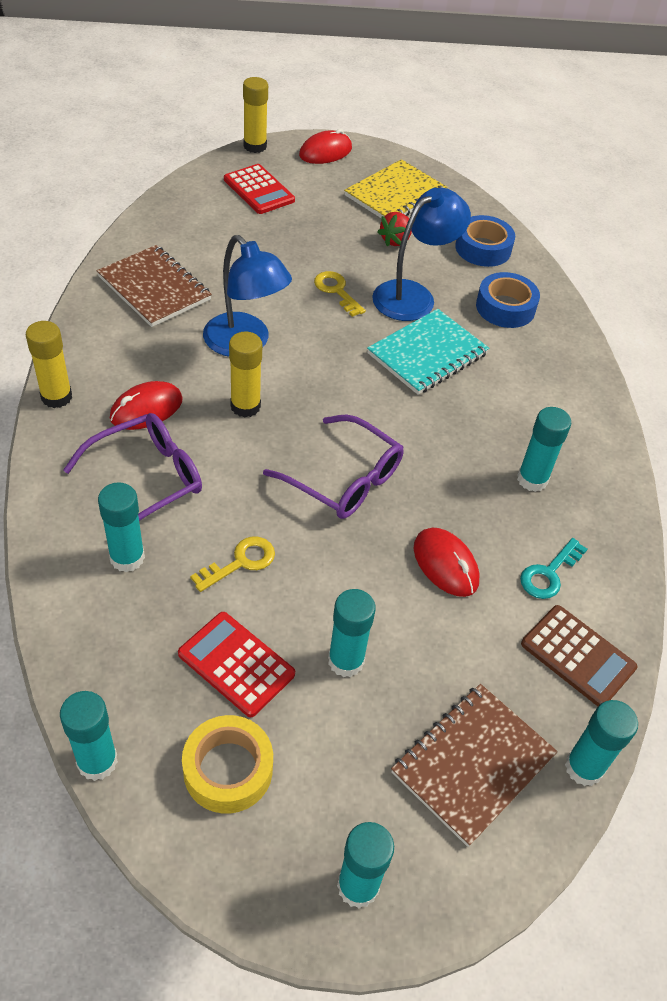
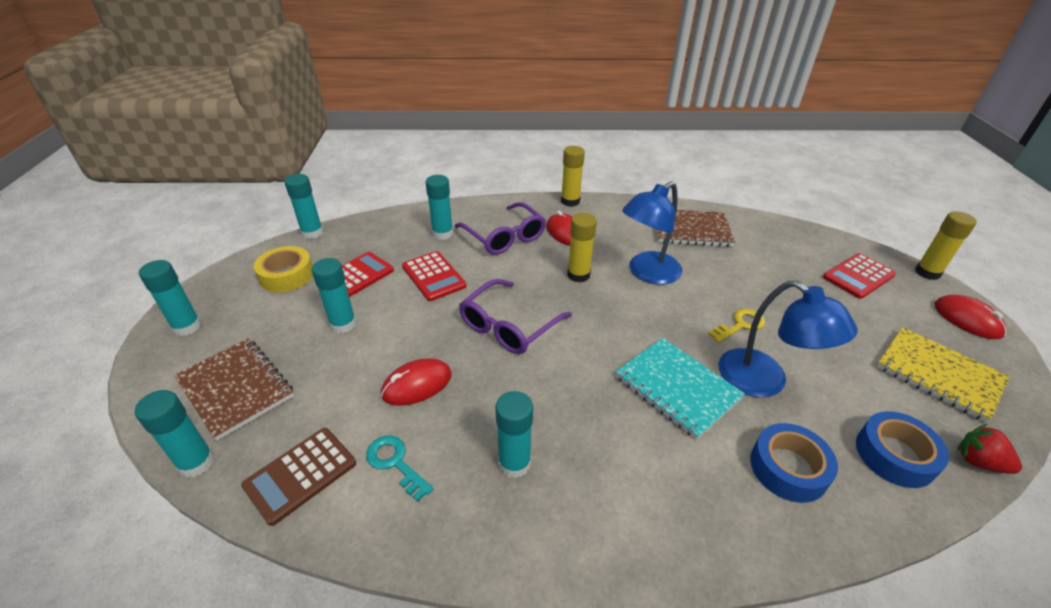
camera: 95 degrees right, 10 degrees down
(154, 288) = (691, 230): brown notebook -> brown notebook turned 45 degrees clockwise
(240, 562) = (433, 276): yellow key -> red calculator
(395, 240) = (850, 371): red strawberry -> red strawberry (978, 462)

